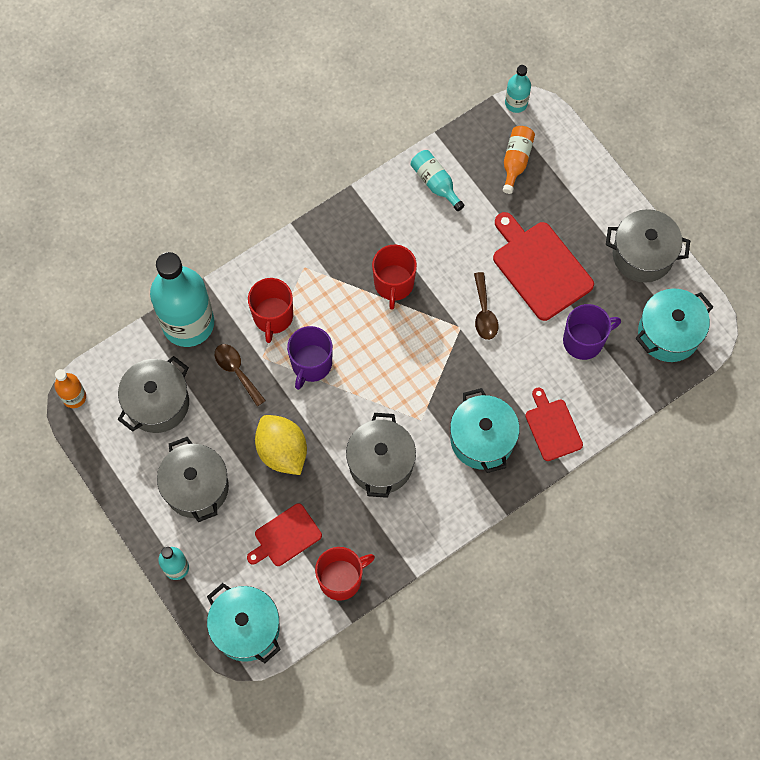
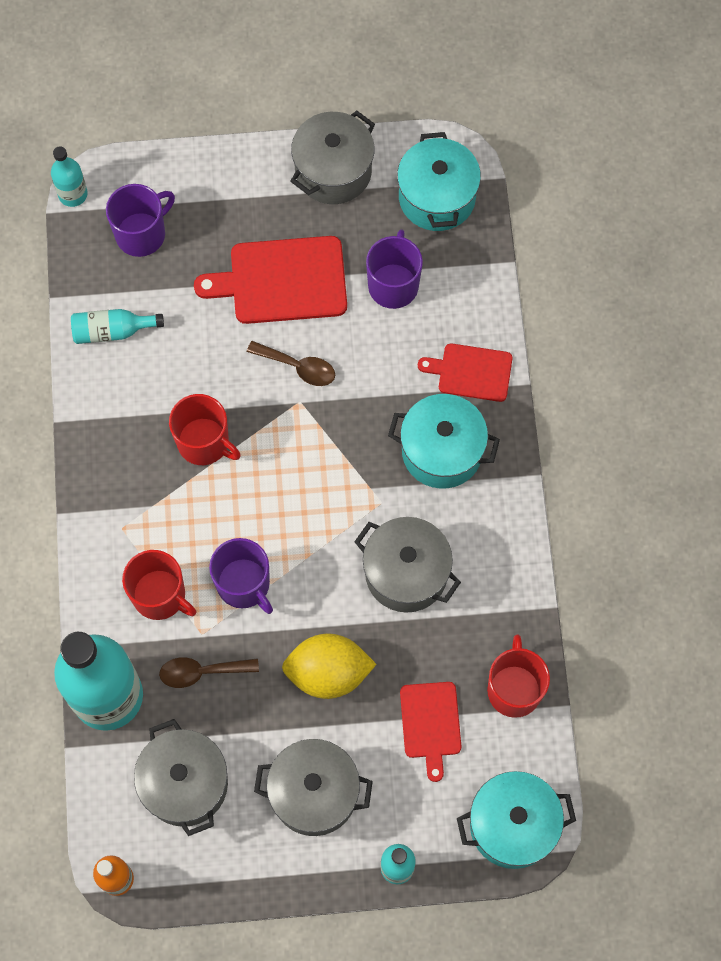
camera: 60 degrees left, 0 degrees up
(516, 161) = (141, 234): orange bottle -> purple mug

